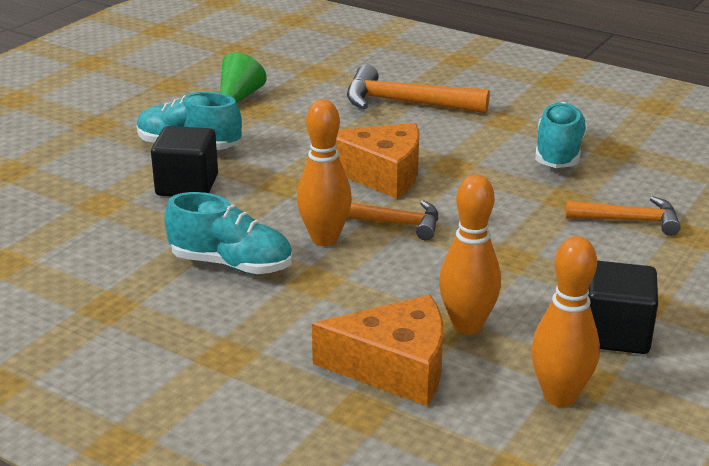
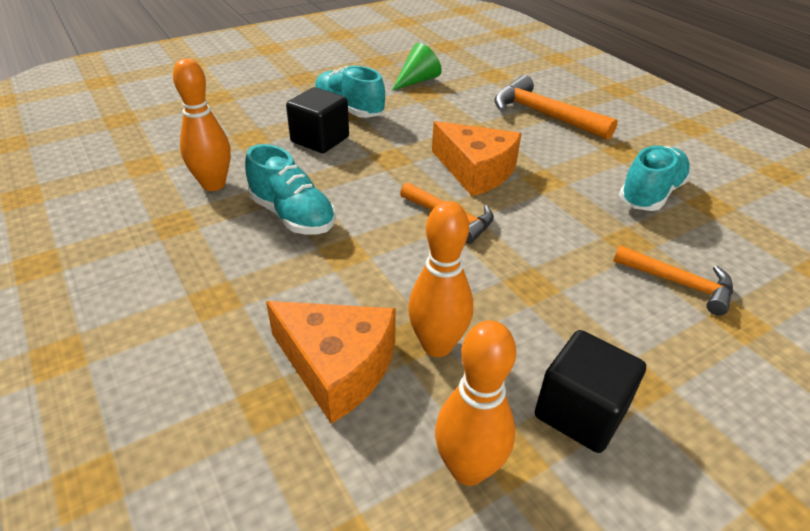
camera: 25 degrees right, 10 degrees up
(324, 239) = (383, 215): orange bowling pin -> orange bowling pin (213, 184)

